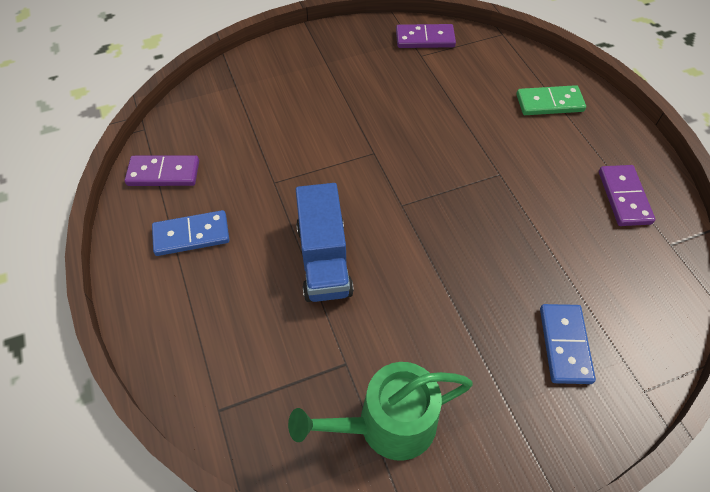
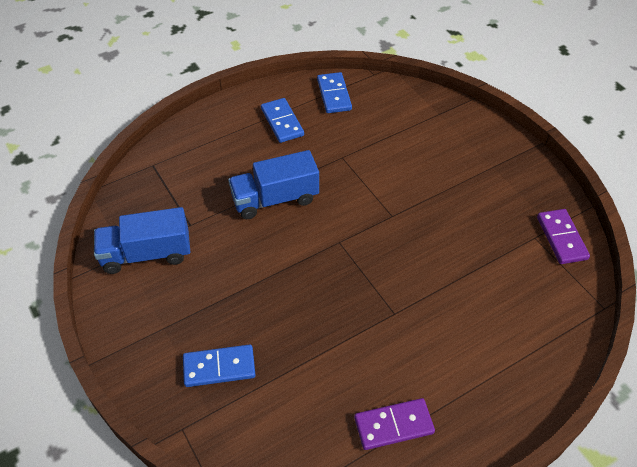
camera: 80 degrees right, 5 degrees down
(163, 173) = (334, 95): purple domino -> blue domino
(387, 424) = (146, 254): green watering can -> blue truck
(549, 103) = (508, 356): green domino -> none

